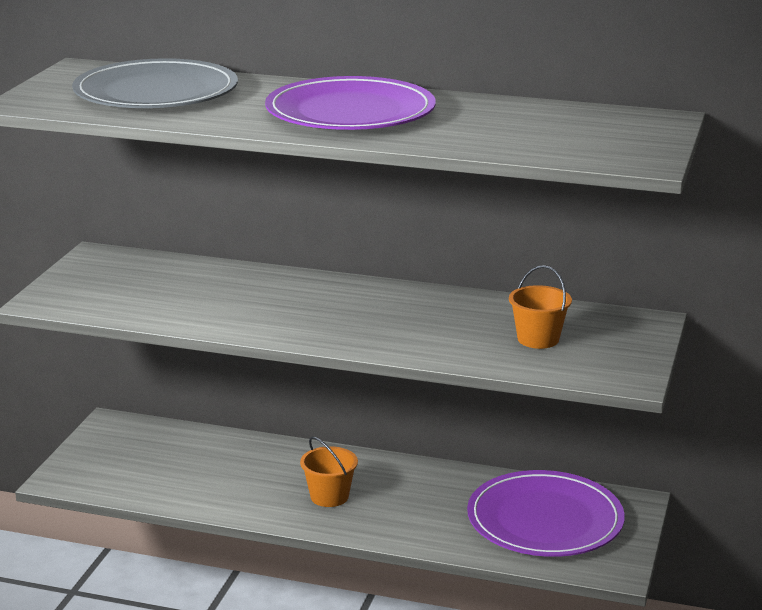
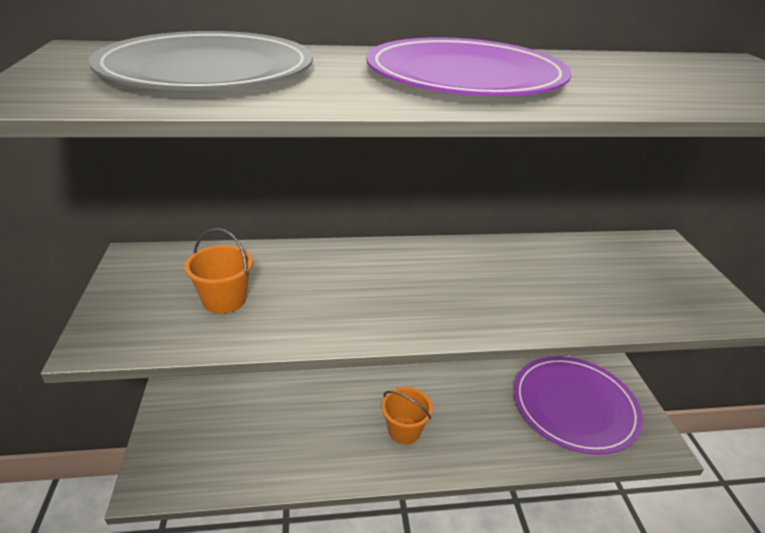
camera: 25 degrees left, 10 degrees up
(538, 339) = (614, 281): orange bucket -> orange bucket (224, 300)

